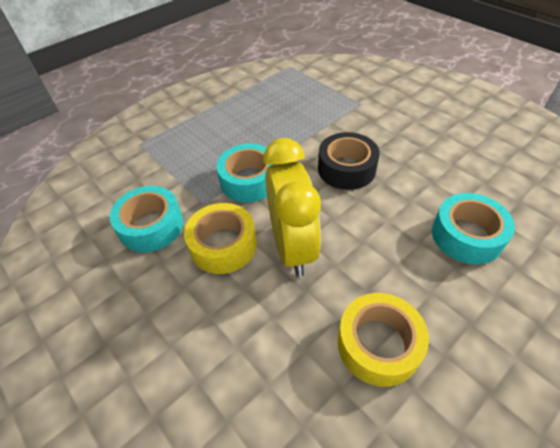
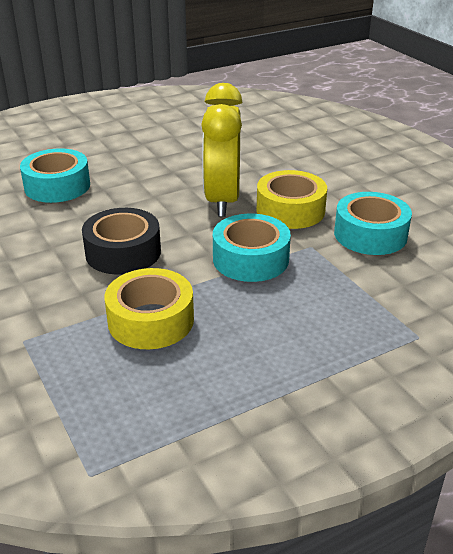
camera: 170 degrees left, 15 degrees down
(378, 344) = (183, 150): yellow tape -> yellow tape (151, 320)

